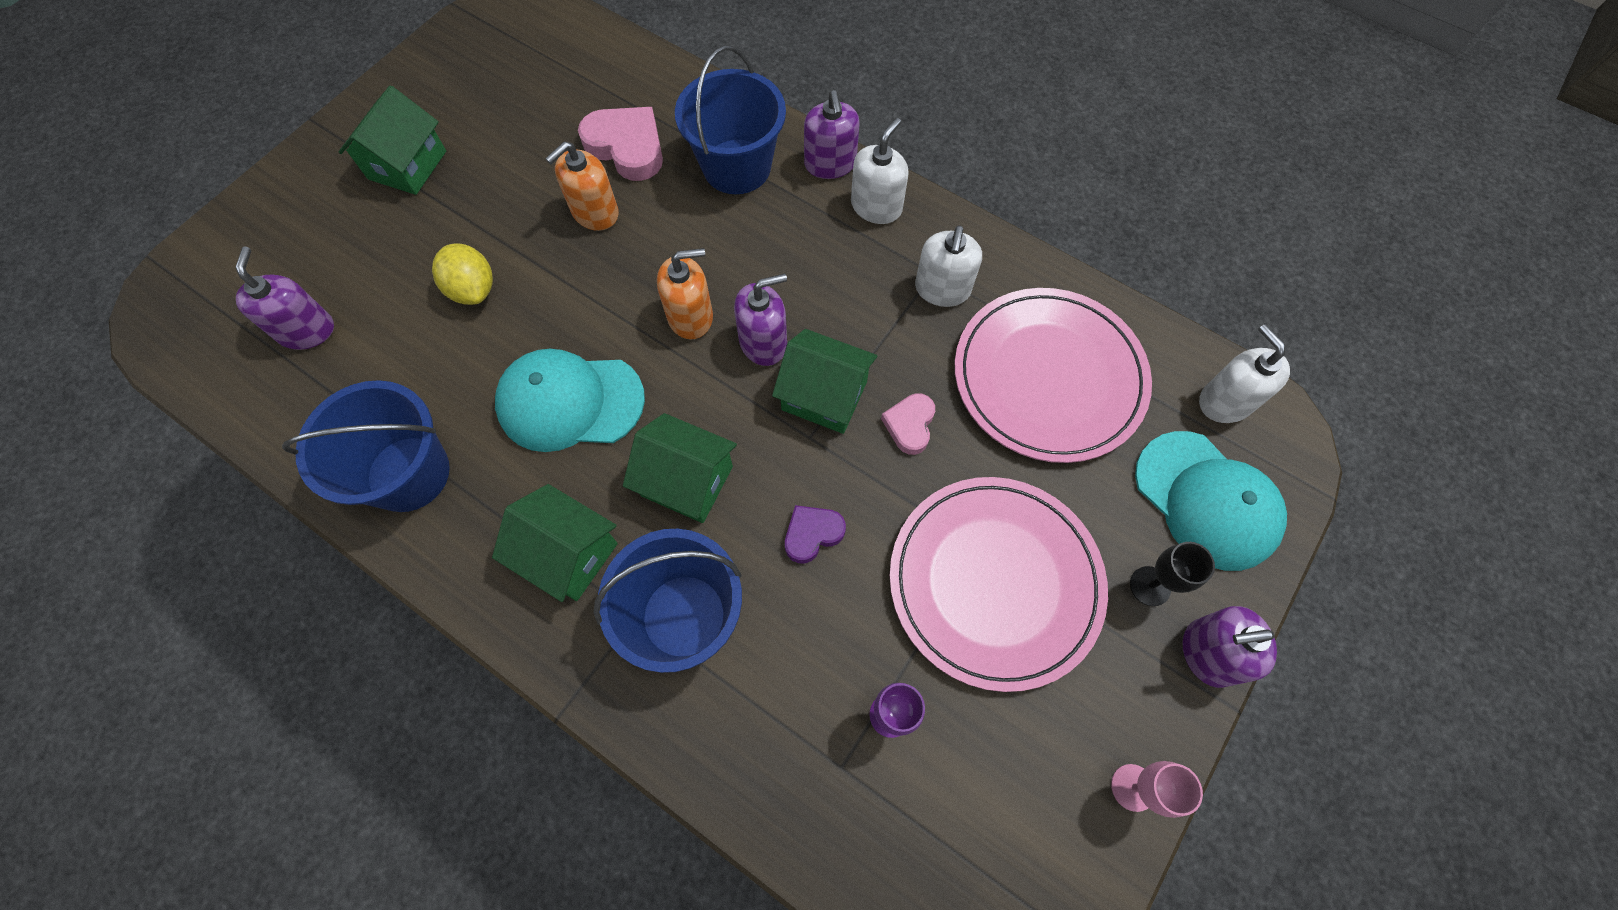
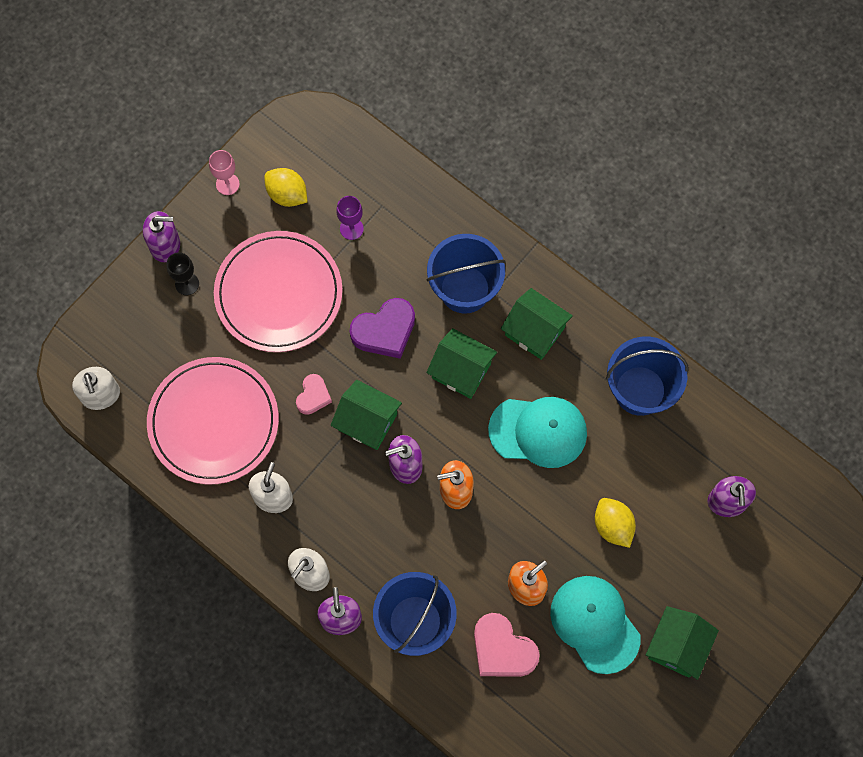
camera: 175 degrees left, 5 degrees up
(812, 534) = (385, 331): purple heart -> purple heart, size x1.70
(1018, 775) = (287, 194): none -> yellow lemon
(1206, 500) = (135, 331): turquoise cap -> turquoise cap (595, 624)

